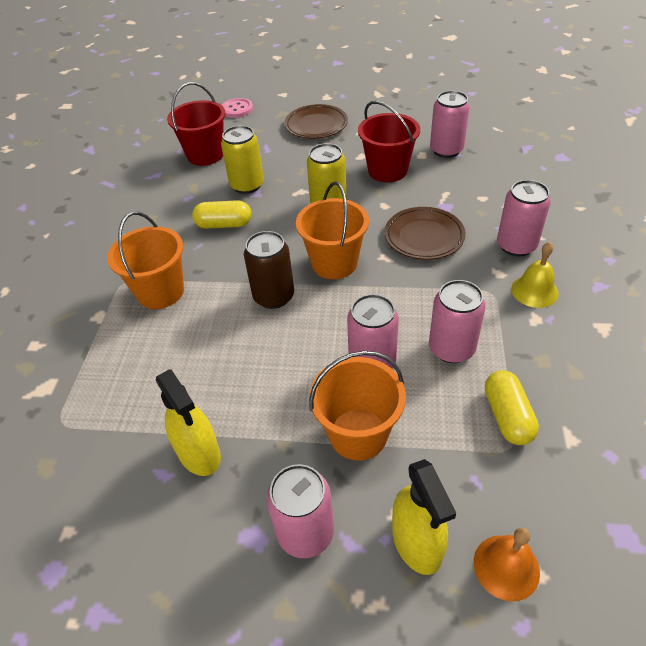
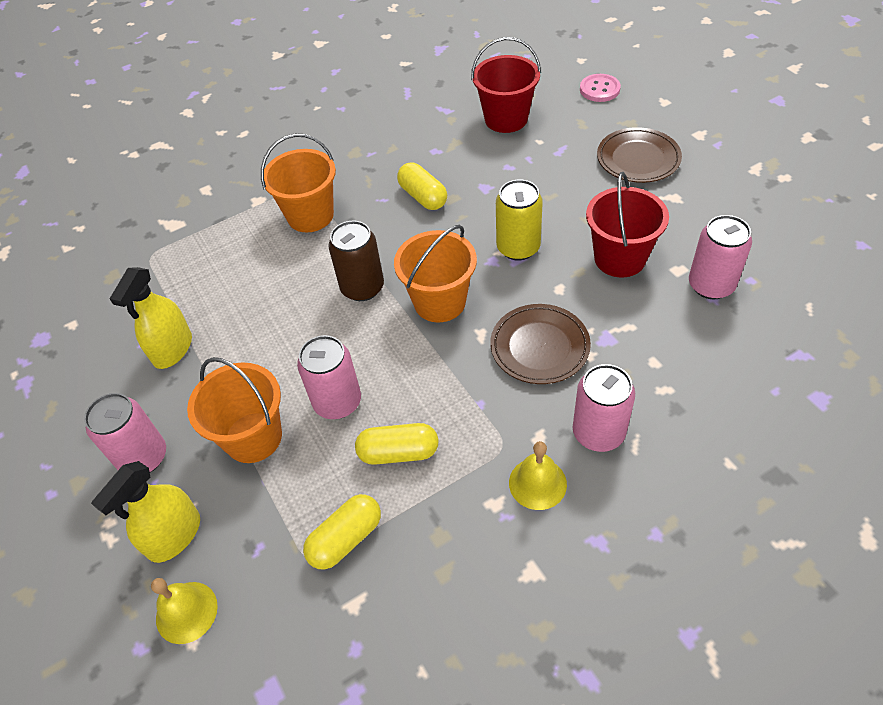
camera: 55 degrees right, 5 degrees up
(247, 185) = (490, 175): yellow can -> none
(451, 348) = (398, 452): pink can -> yellow capsule
(506, 567) = (186, 612): orange bell -> yellow bell

